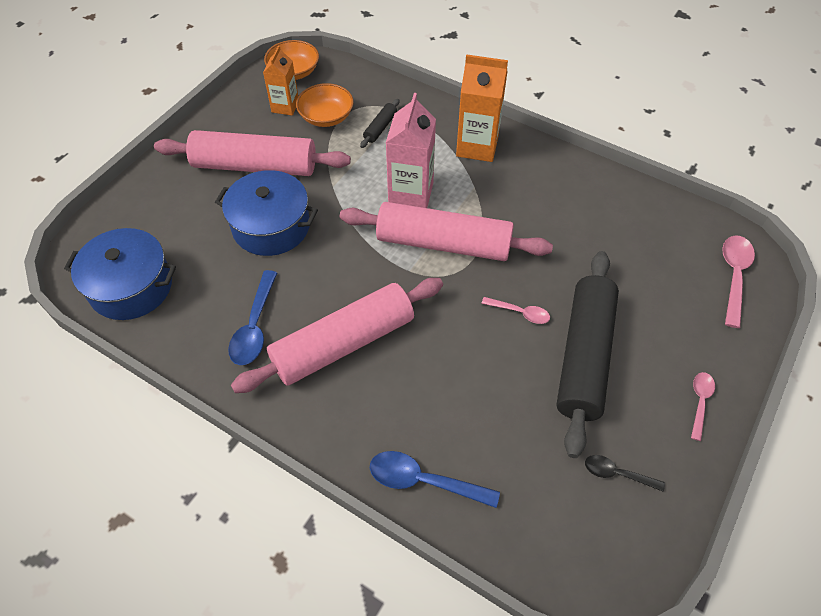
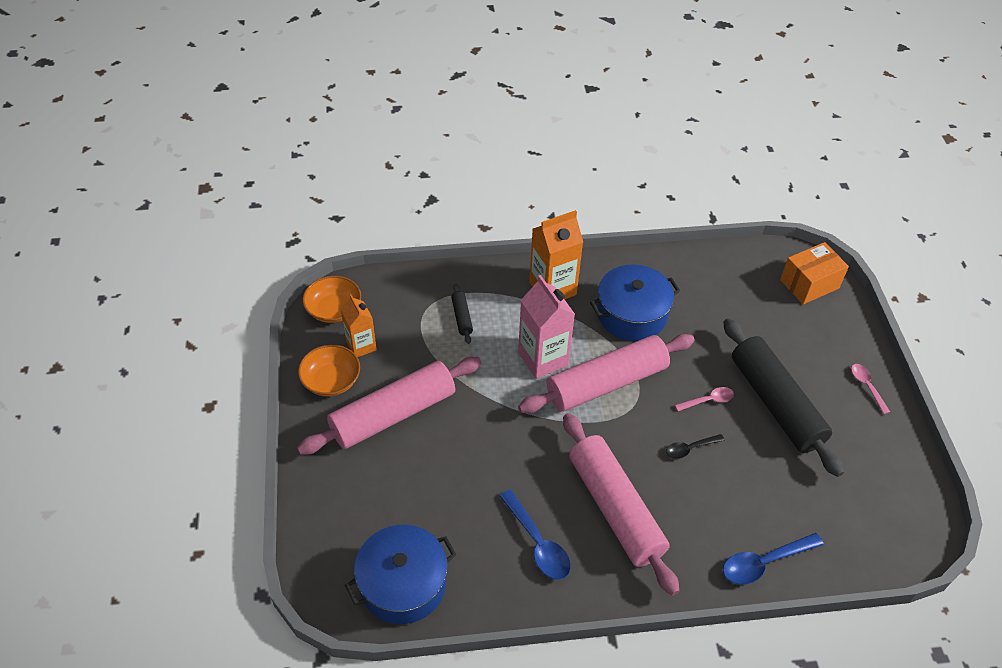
camera: 40 degrees left, 5 degrees down
(271, 226) = (463, 456): blue pot -> blue pot (632, 314)
(326, 117) = (407, 334): orange bowl -> orange bowl (331, 380)
(344, 344) = (615, 508): pink rolling pin -> pink rolling pin turned 45 degrees counterclockwise
(617, 474) = (865, 468): black spoon -> black spoon (690, 449)
(733, 276) = (809, 284): pink spoon -> orange box

